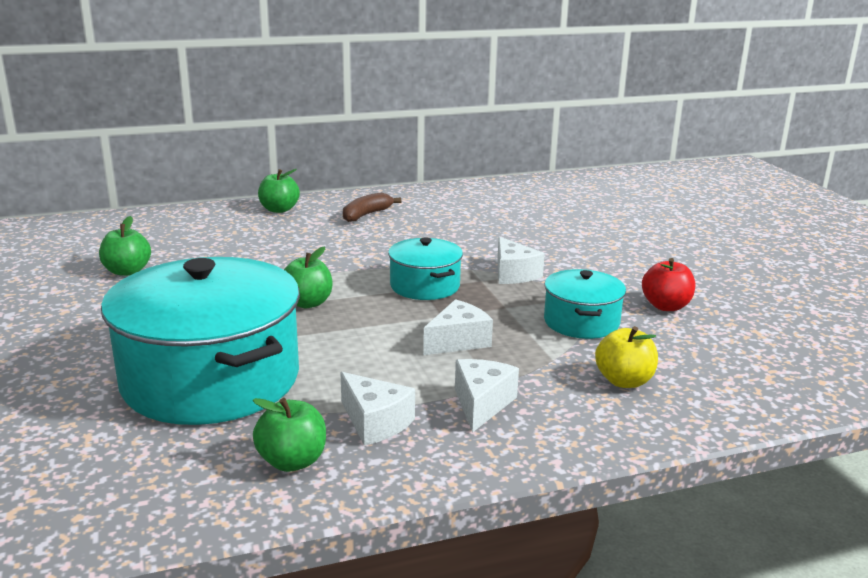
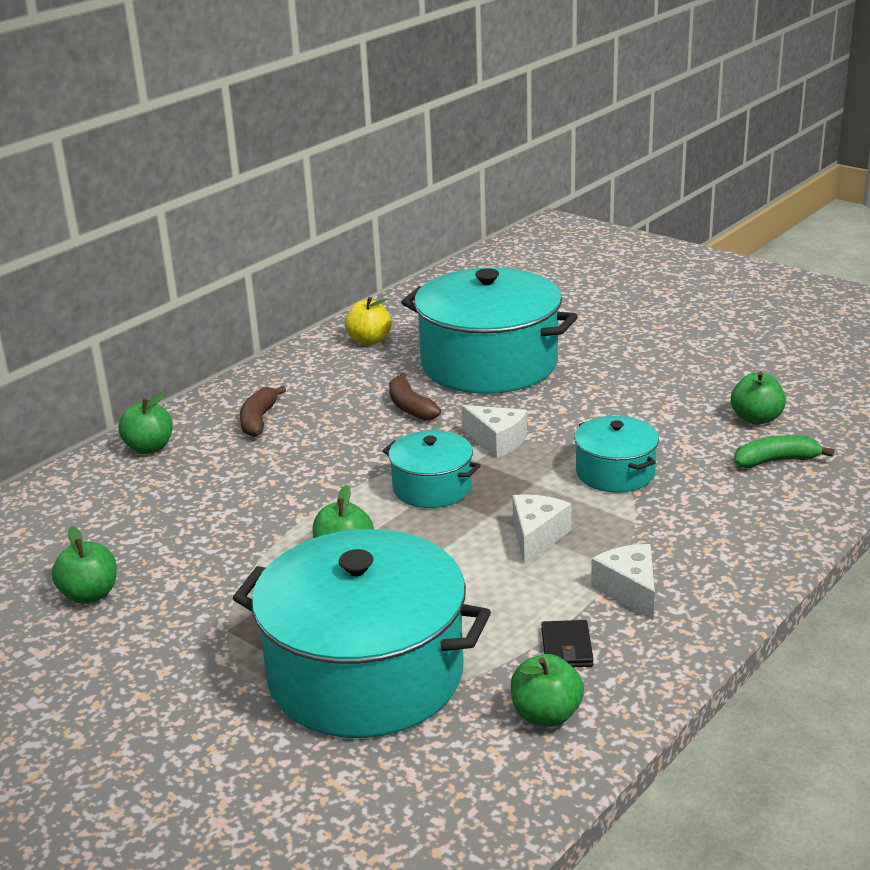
camera: 30 degrees left, 5 degrees up
(375, 422) = (566, 648): white cheese -> black wallet
(478, 236) = (410, 407): none -> brown banana
(573, 228) = (489, 364): none -> turquoise pot
(624, 381) = (712, 519): yellow apple -> yellow apple (369, 340)
(666, 306) = (664, 427): red apple -> none
(743, 360) = (776, 461): none -> green banana
(762, 326) = (756, 419): none -> green apple

